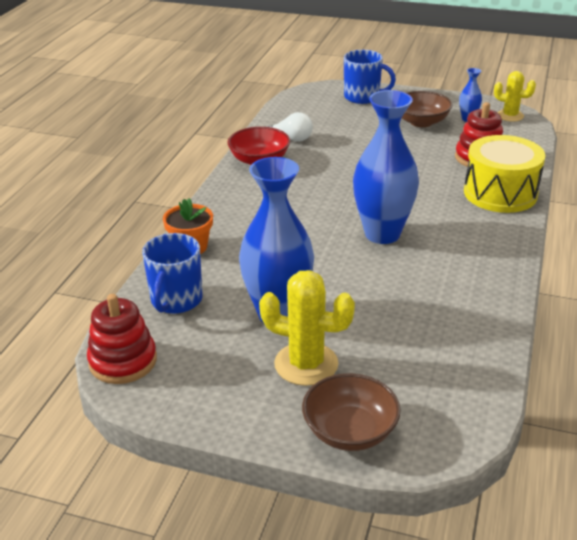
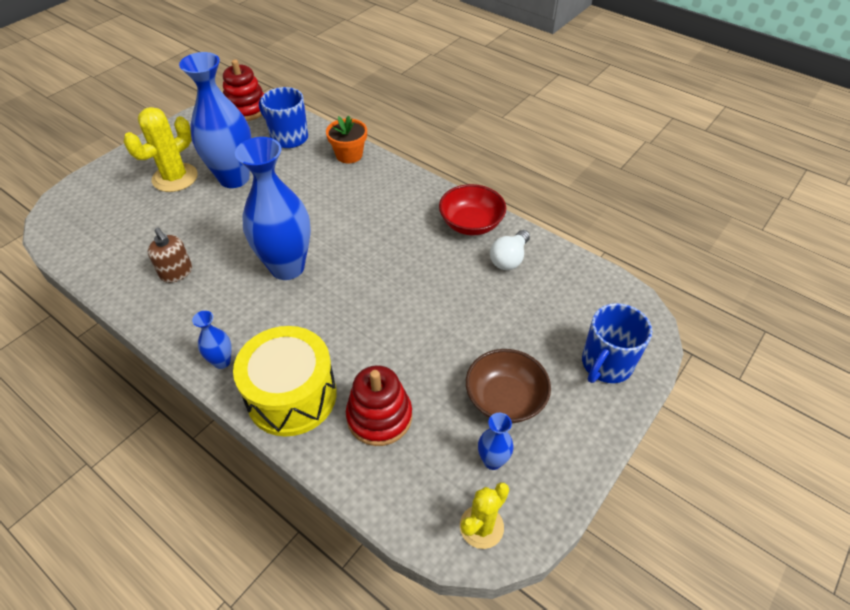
camera: 110 degrees right, 15 degrees up
(350, 431) = (105, 179): brown bowl -> none
(444, 296) = (176, 273): none -> brown soap dispenser
(506, 232) = (222, 361): none -> blue vase

